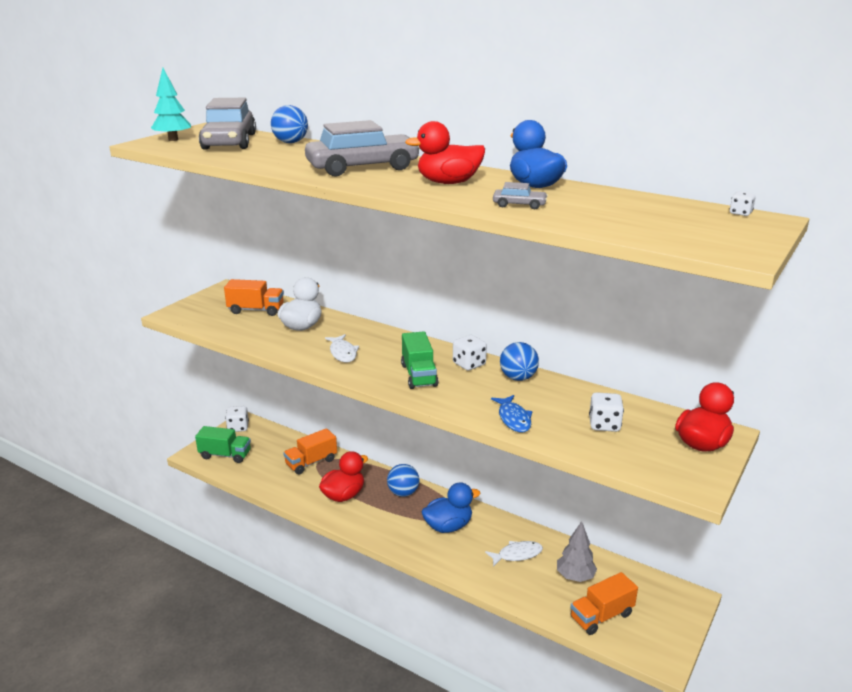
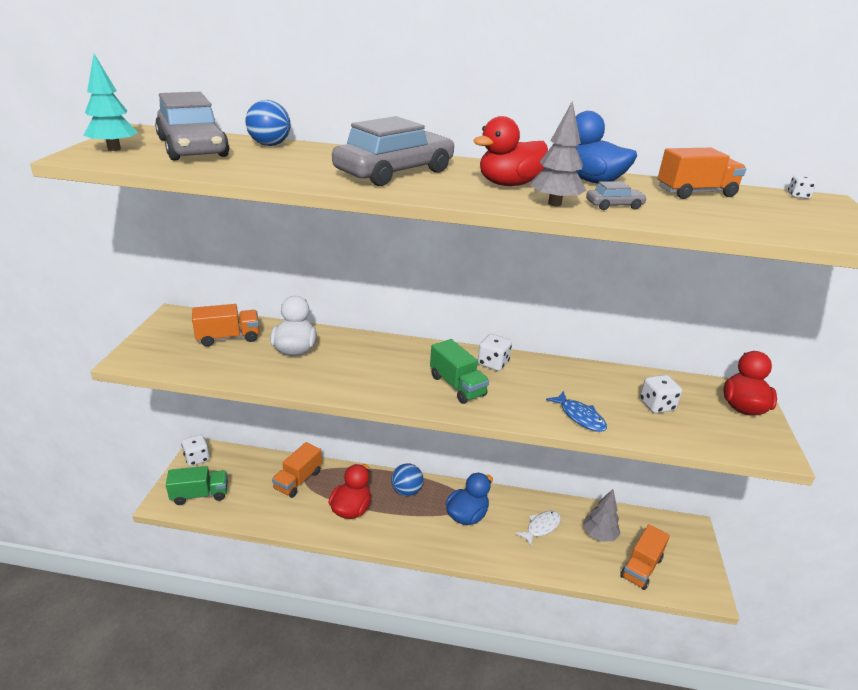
camera: 25 degrees left, 5 degrees up
(343, 353) = (362, 374): white fish -> none
(464, 199) = (554, 204): none -> grey tree
(518, 378) = (547, 370): blue ball -> none
(625, 202) = (695, 192): none -> orange truck

